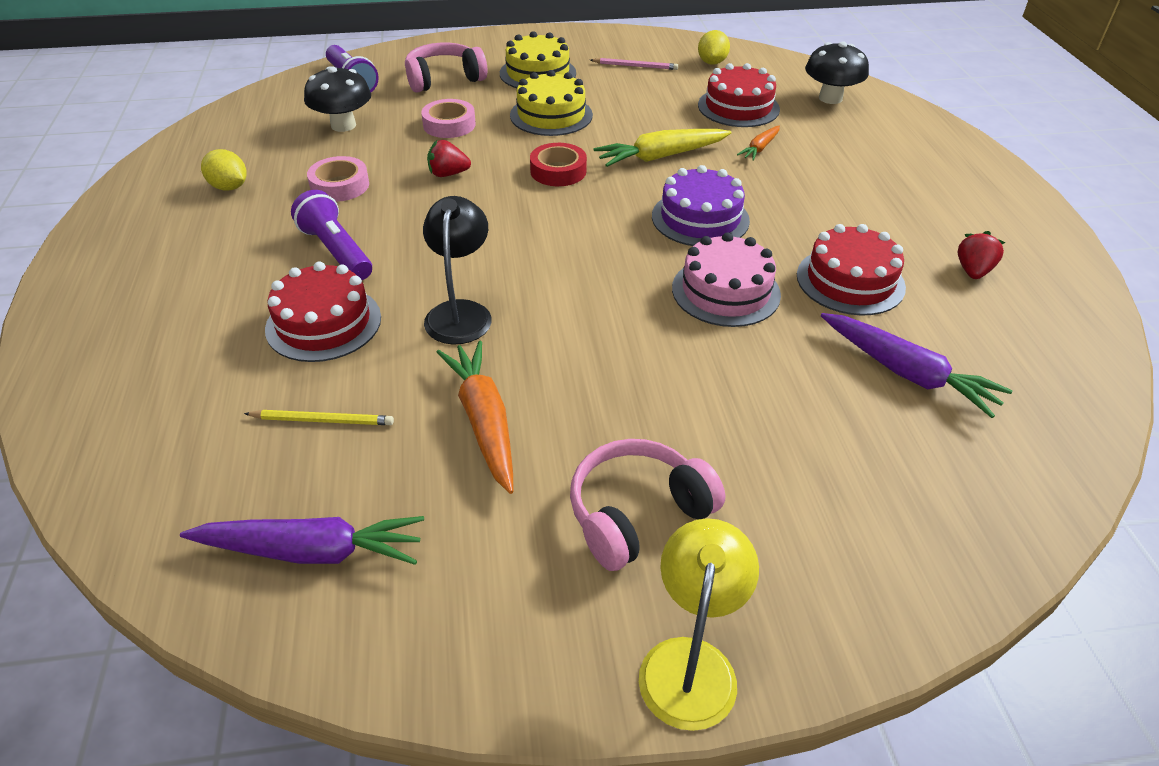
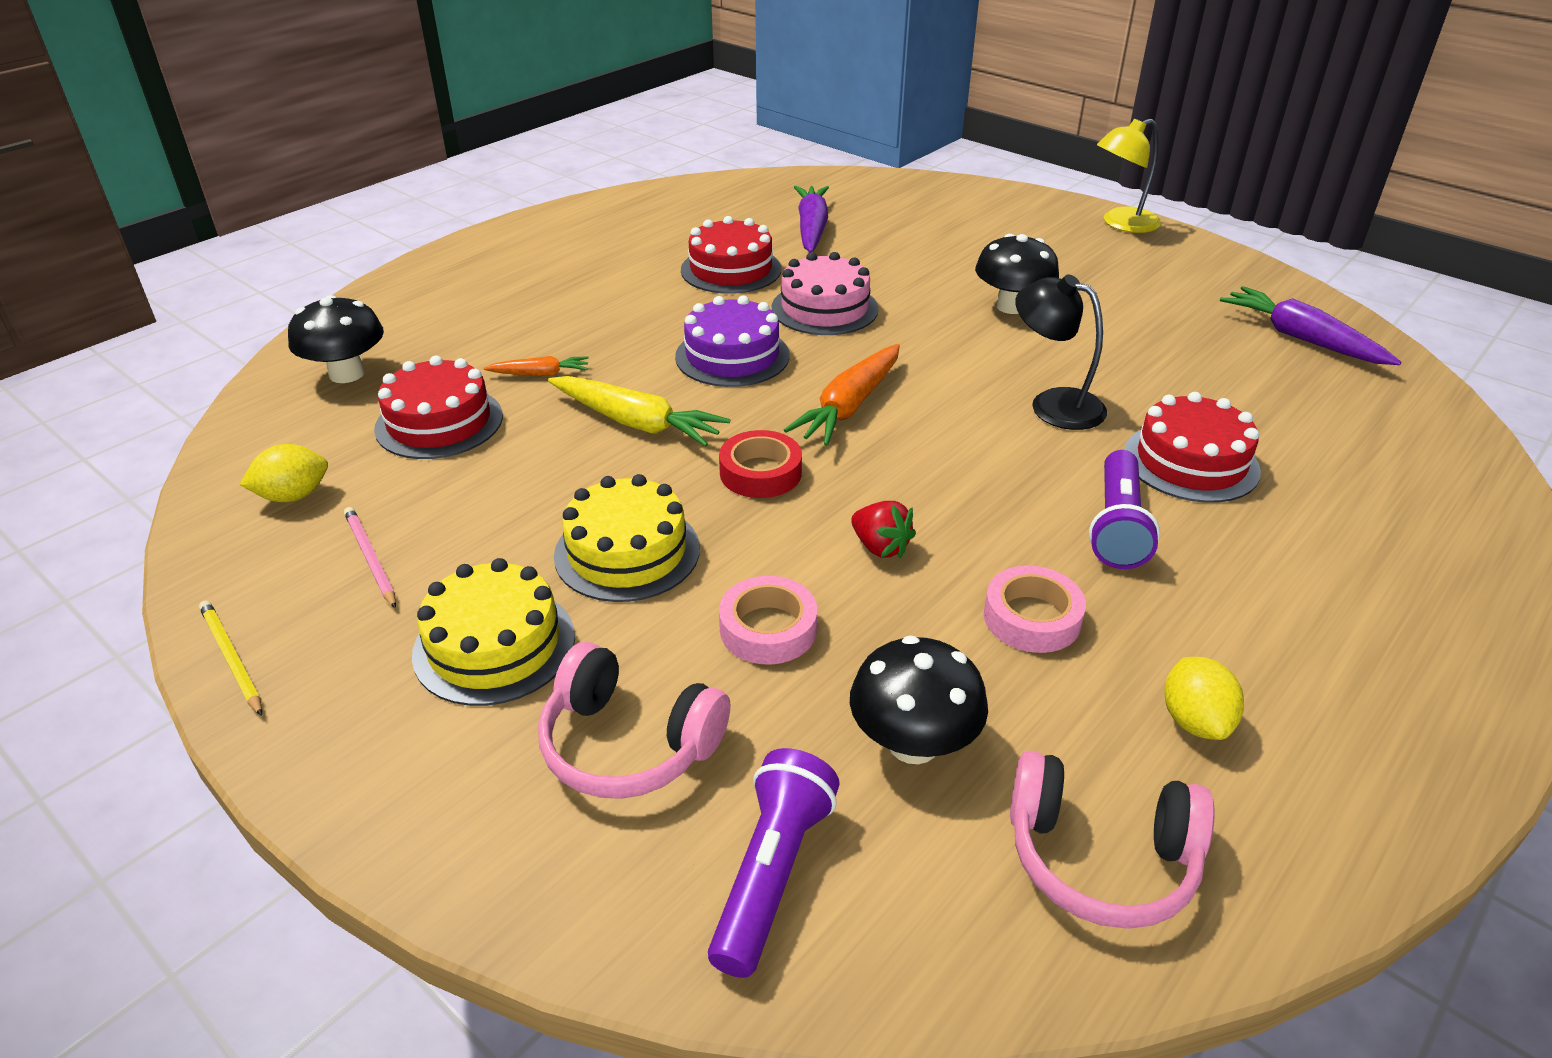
camera: 130 degrees left, 5 degrees down
(323, 420) = (1246, 395): yellow pencil -> yellow pencil (231, 658)
(460, 312) = (1053, 404): black lamp -> black lamp turned 75 degrees clockwise
(483, 421) = (1119, 337): orange carrot -> orange carrot (849, 406)
(610, 395) = (1011, 306): none -> black mushroom
(637, 514) = (1076, 263): pink headphones -> pink headphones (1100, 858)
(973, 271) = (646, 234): red strawberry -> none

